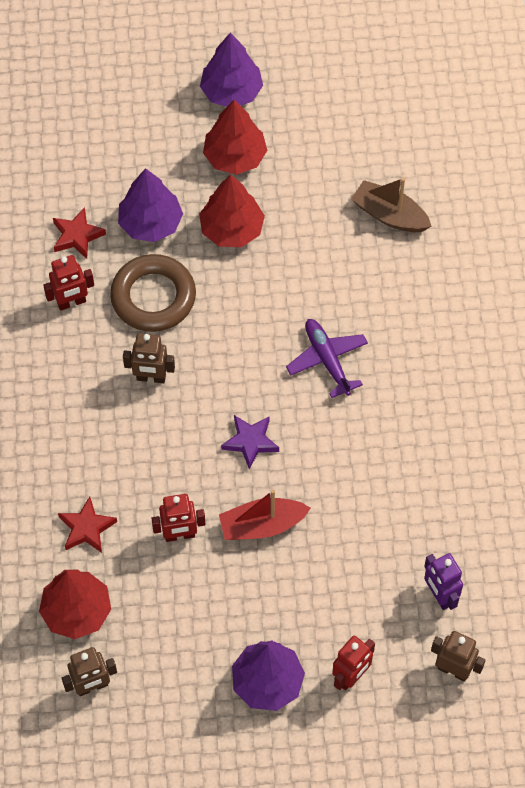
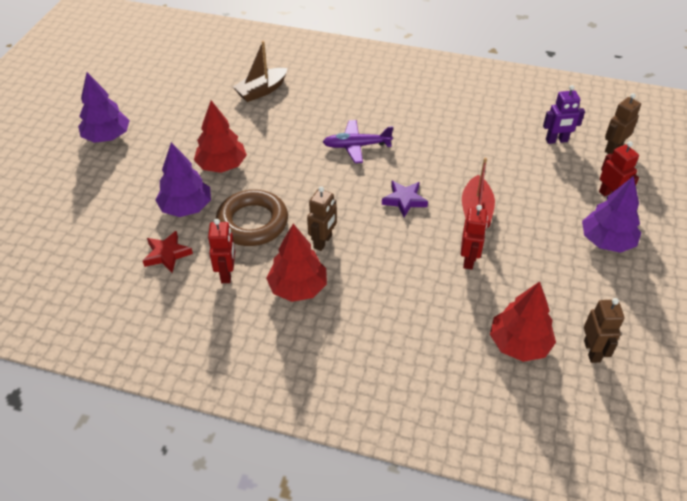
camera: 70 degrees left, 15 degrees down
(87, 528) = (443, 317): red star -> none
(235, 156) = (162, 149): red tree -> red tree (298, 287)

